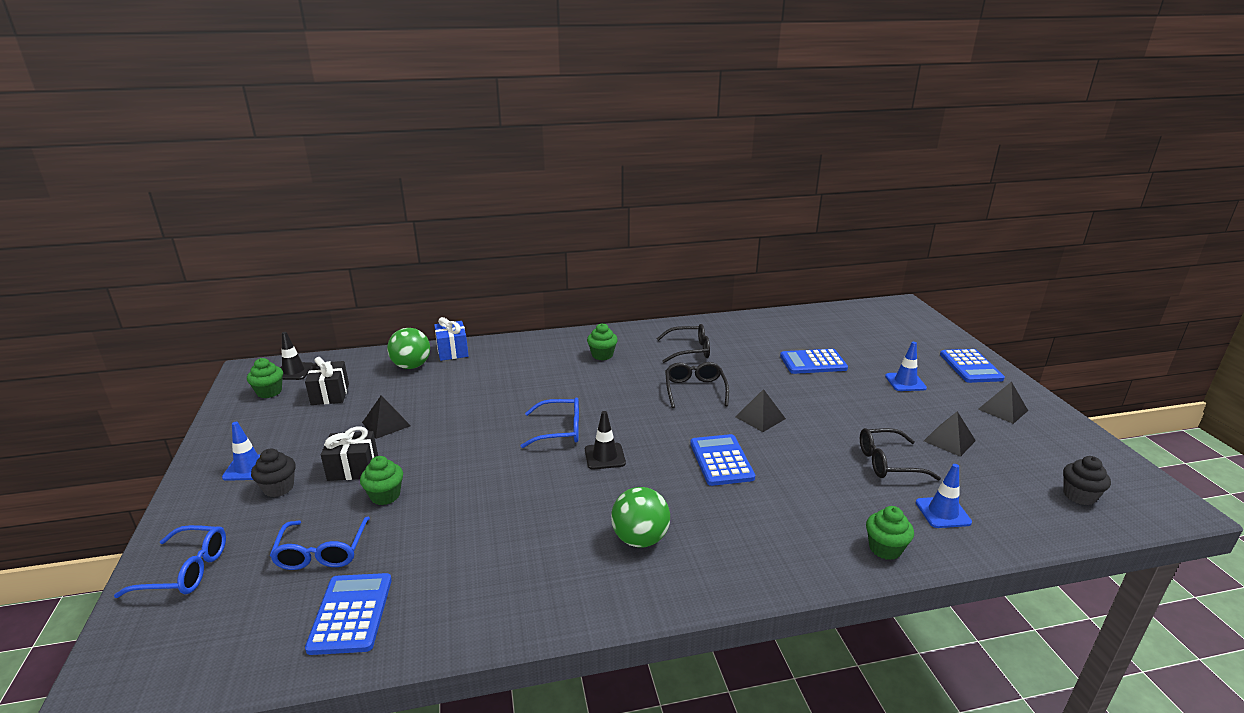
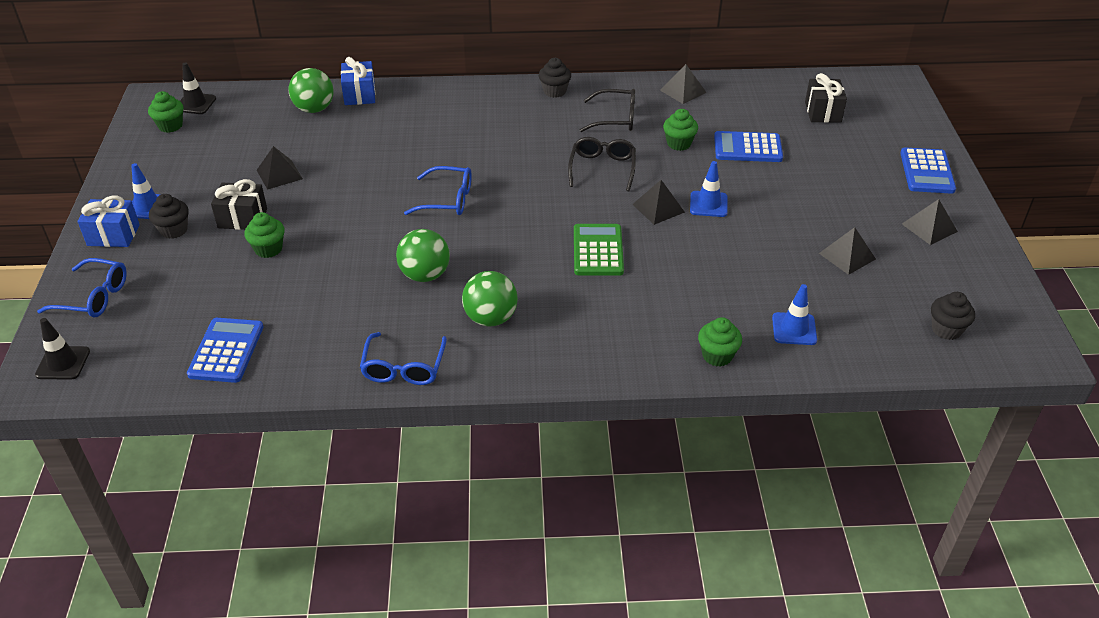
camera: 10 degrees right, 15 degrees up
(210, 500) = (113, 235): none -> blue gift
(322, 552) = (207, 295): blue glasses -> blue glasses (403, 368)
(330, 394) = (229, 135): black gift -> black gift (823, 112)
(558, 503) = (425, 275): none -> green ball
(602, 355) = (518, 115): green cupcake -> green cupcake (679, 143)
(604, 456) = (483, 233): black traffic cone -> black traffic cone (63, 363)
(628, 334) = (554, 91): none -> black cupcake
(721, 460) = (598, 250): blue calculator -> green calculator
(737, 325) = (683, 91): none -> black pyramid
(888, 462) = (767, 272): black glasses -> none
(905, 382) = (839, 183): blue traffic cone -> blue traffic cone (708, 204)

